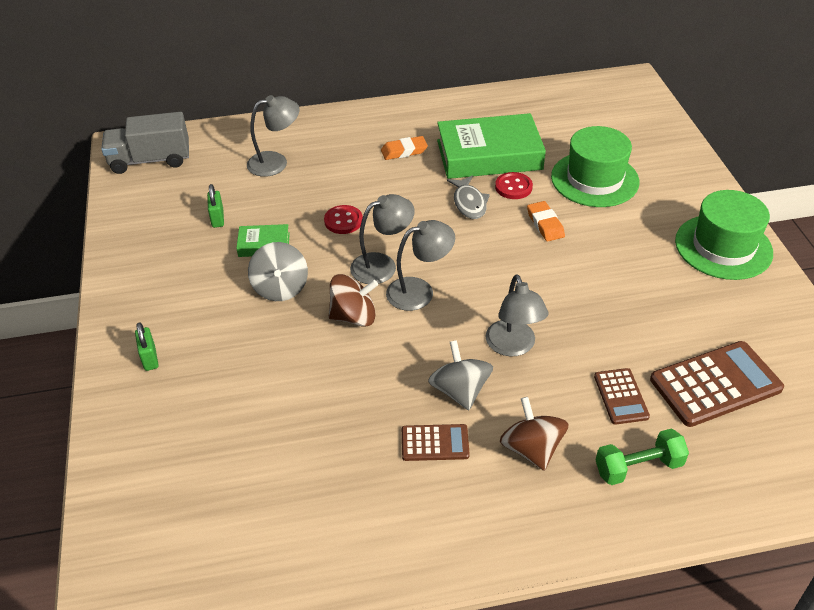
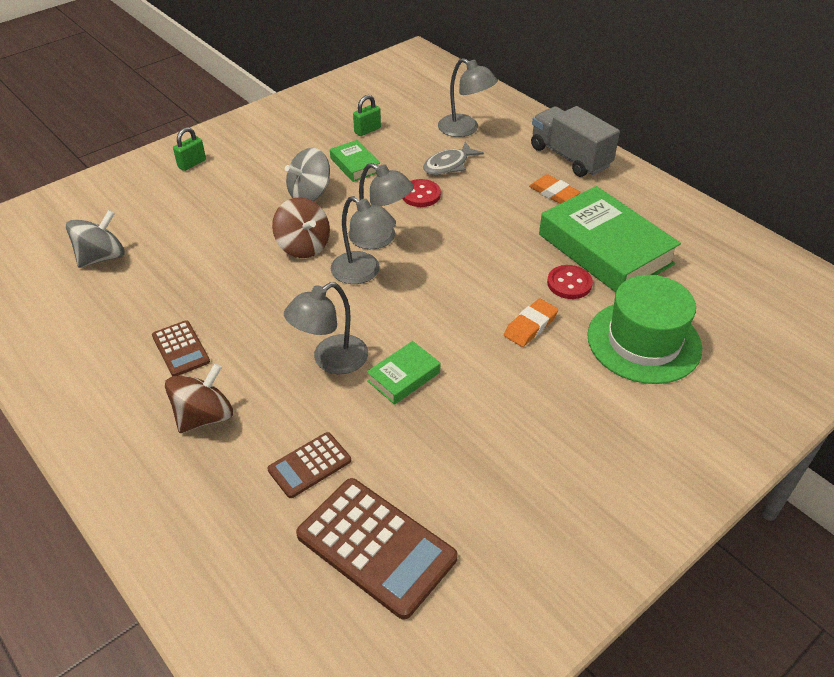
camera: 60 degrees right, 0 degrees up
(150, 160) = (409, 72): grey truck -> grey truck (570, 157)
(460, 391) = (252, 343): grey spinning top -> grey spinning top (102, 257)
(469, 203) = (515, 261): grey fish -> grey fish (448, 165)
(557, 310) = (404, 377): none -> green book
(638, 467) = (218, 507): green dumbbell -> none
(723, 247) = (625, 495): green hat -> none

